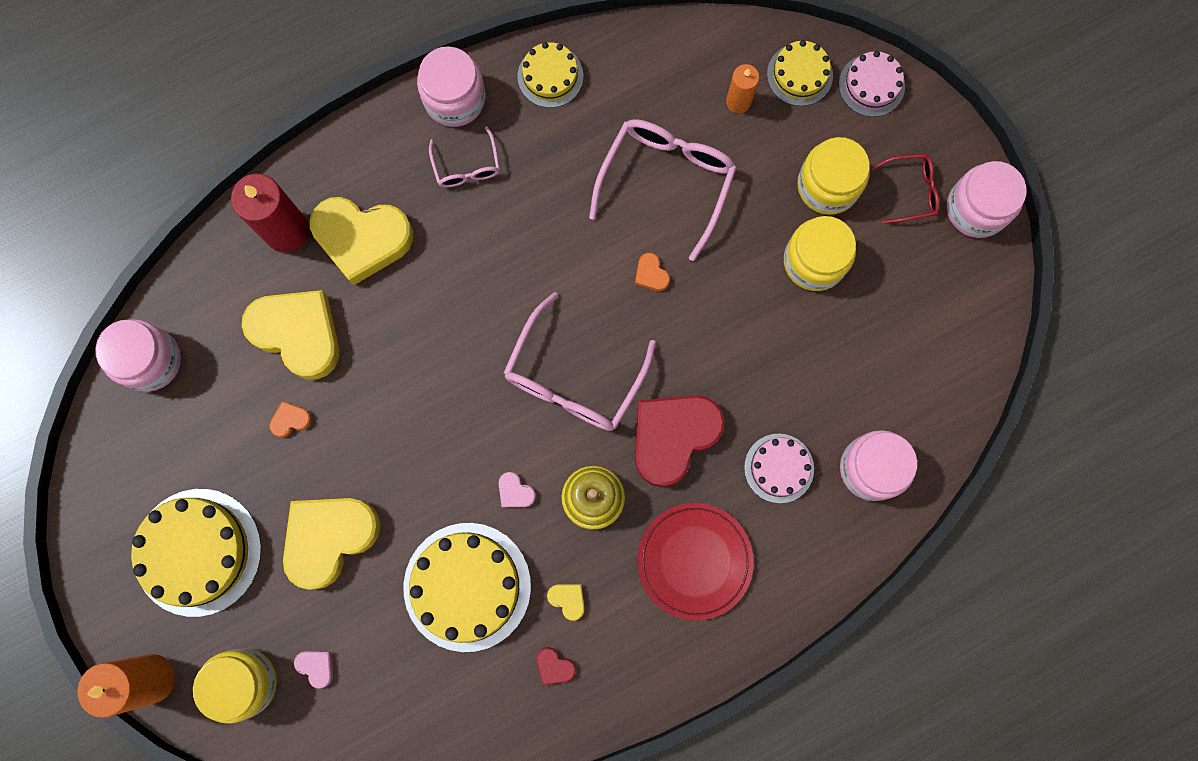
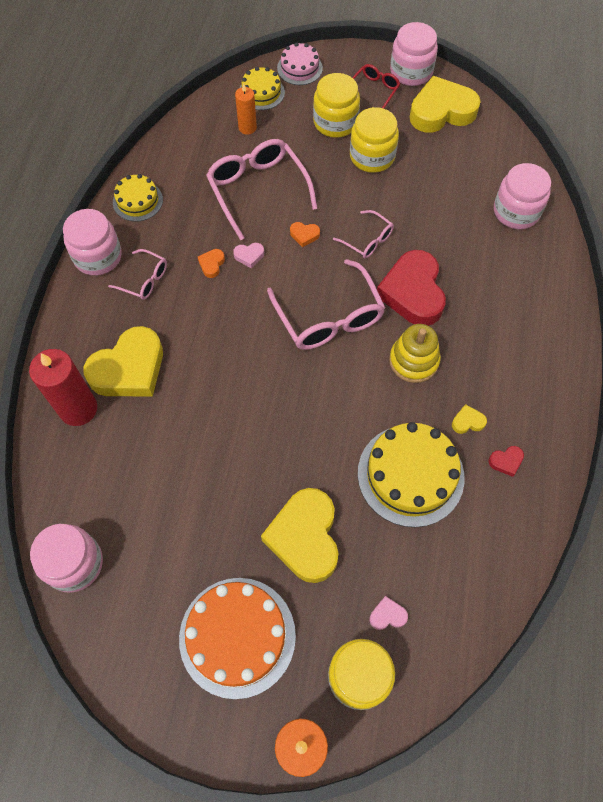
camera: 50 degrees left, 15 degrees down
(198, 552) = (237, 636): yellow cake -> orange cake
(291, 420) = (203, 501): orange heart -> orange heart (212, 264)
(298, 334) = (151, 453): yellow heart -> yellow heart (441, 111)
(515, 492) = (372, 401): pink heart -> pink heart (249, 256)
(694, 561) = (499, 335): red plate -> none
(699, 342) = (367, 240): none -> pink glasses
(779, 468) = (478, 254): pink cake -> none

